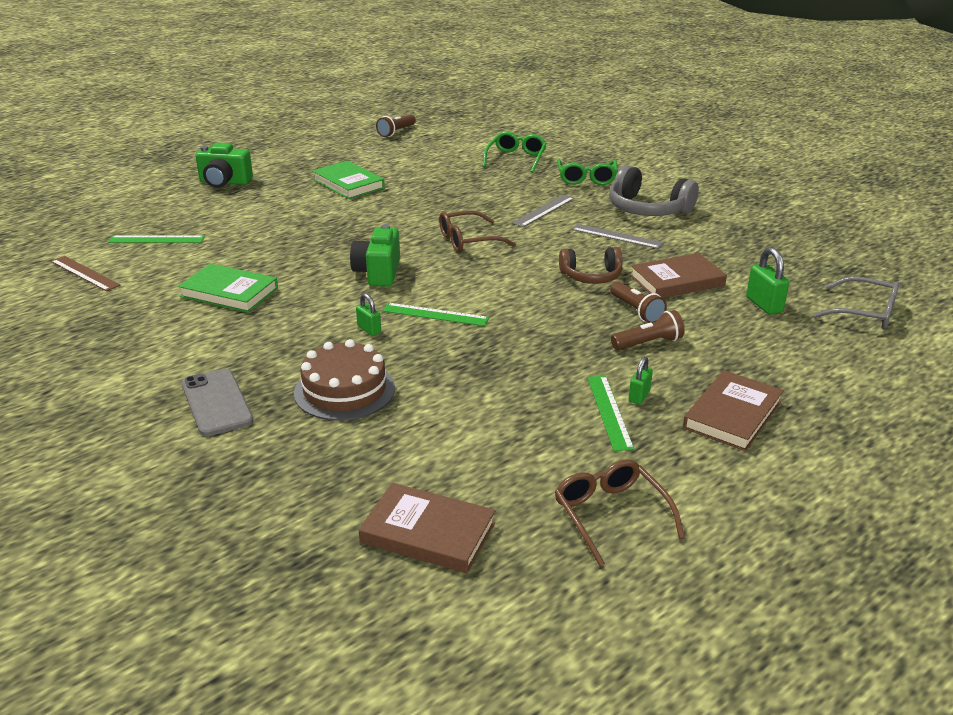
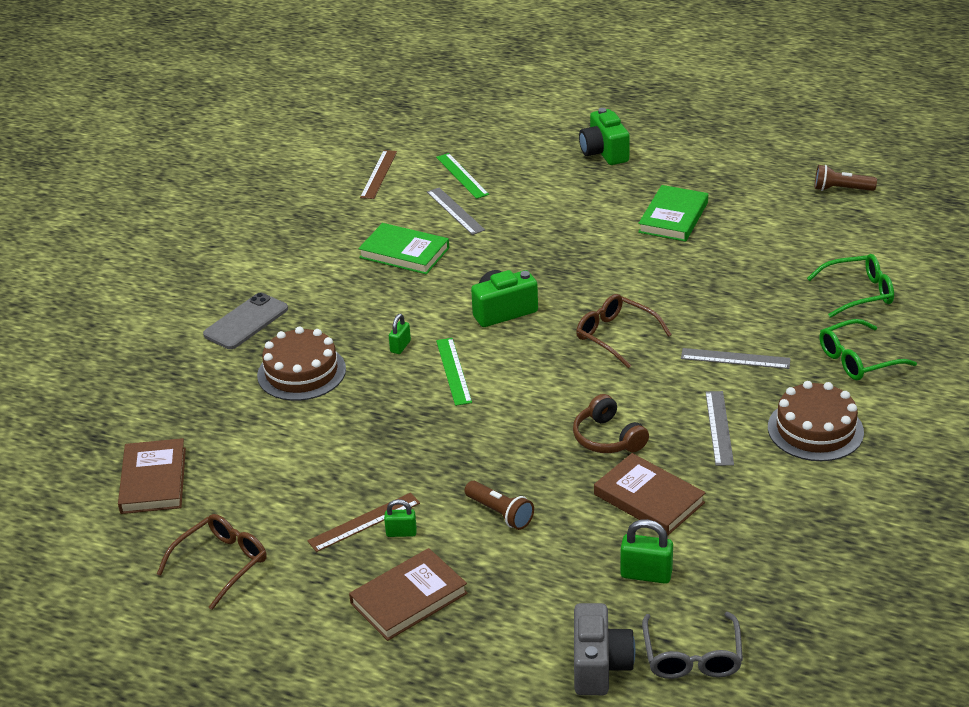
camera: 65 degrees right, 5 degrees up
(204, 255) = (455, 211): none -> grey ruler
(229, 292) = (404, 252): green book -> green book turned 60 degrees counterclockwise
(609, 412) = (364, 522): green ruler -> brown ruler
(636, 311) = (558, 488): brown flashlight -> none
(647, 209) = (815, 429): grey headphones -> brown cake
(732, 415) = (409, 598): brown book -> brown book turned 45 degrees counterclockwise
(764, 305) = (646, 574): green padlock -> green padlock turned 60 degrees clockwise
(860, 350) = (599, 666): none -> grey camera

